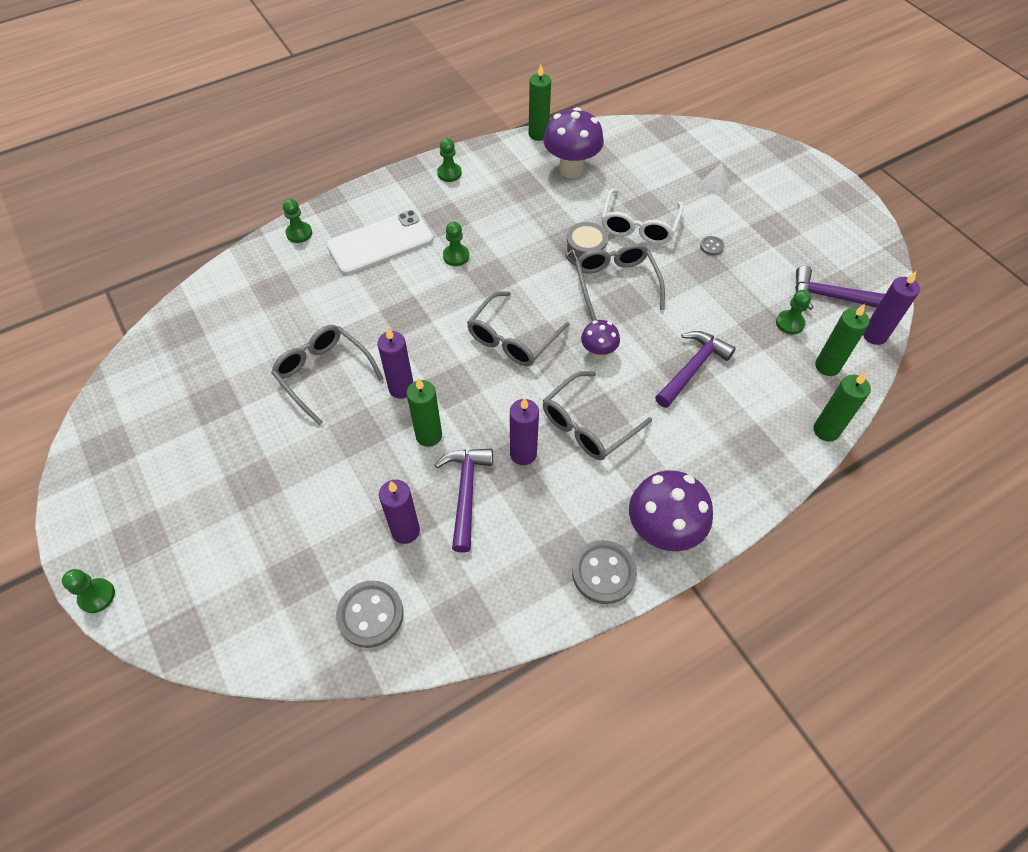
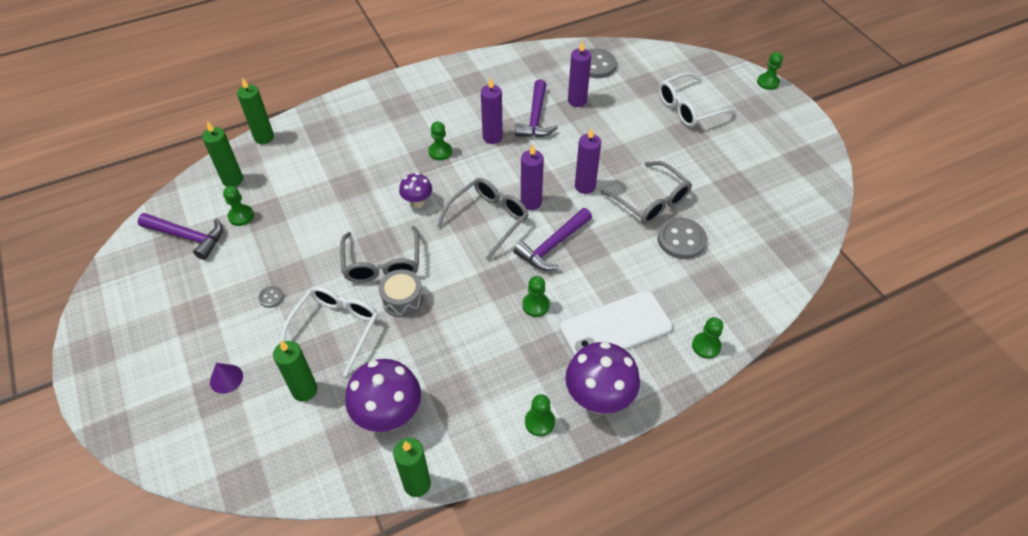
camera: 175 degrees left, 5 degrees down
(240, 529) = (688, 108): none -> white glasses
(429, 435) = (562, 153): green candle -> green candle (304, 390)
(588, 425) = (440, 152): grey glasses -> green pawn
(603, 573) = (451, 74): grey button -> grey button (681, 240)
(662, 532) = (408, 90): purple mushroom -> purple mushroom (598, 399)
(692, 368) = (343, 185): purple hammer -> purple hammer (553, 245)
(715, 184) = (226, 378): white cone -> purple cone
(874, 335) = (175, 201): purple candle -> purple candle (531, 202)

